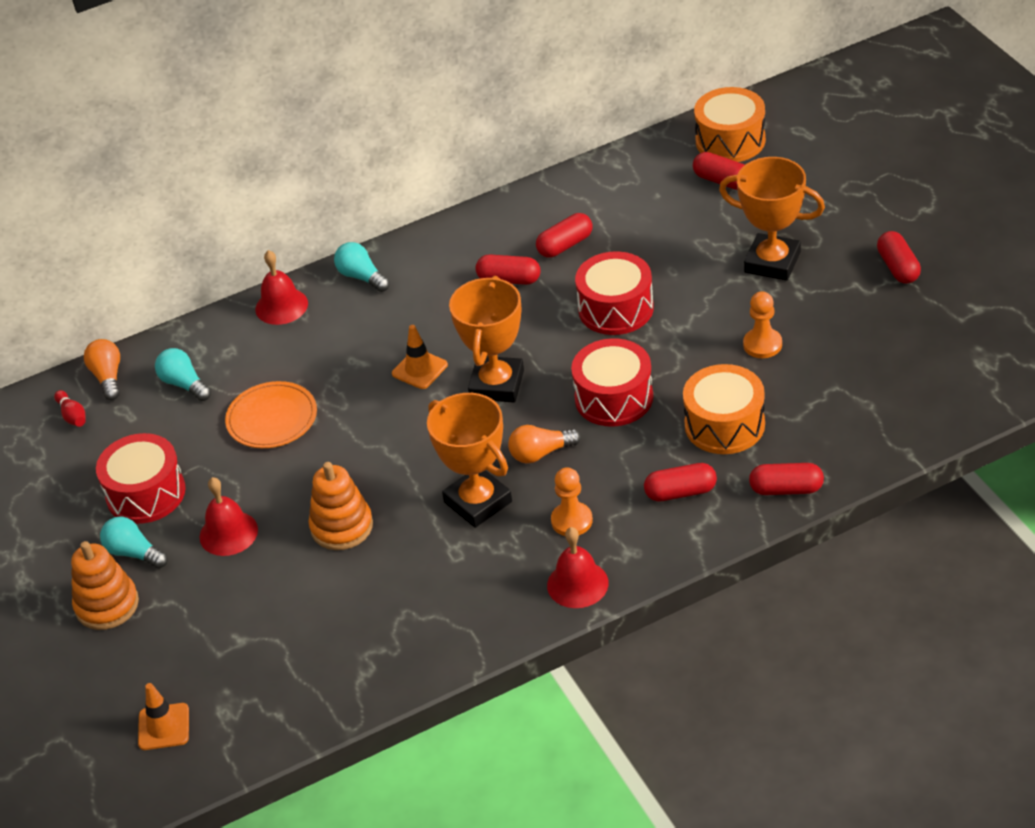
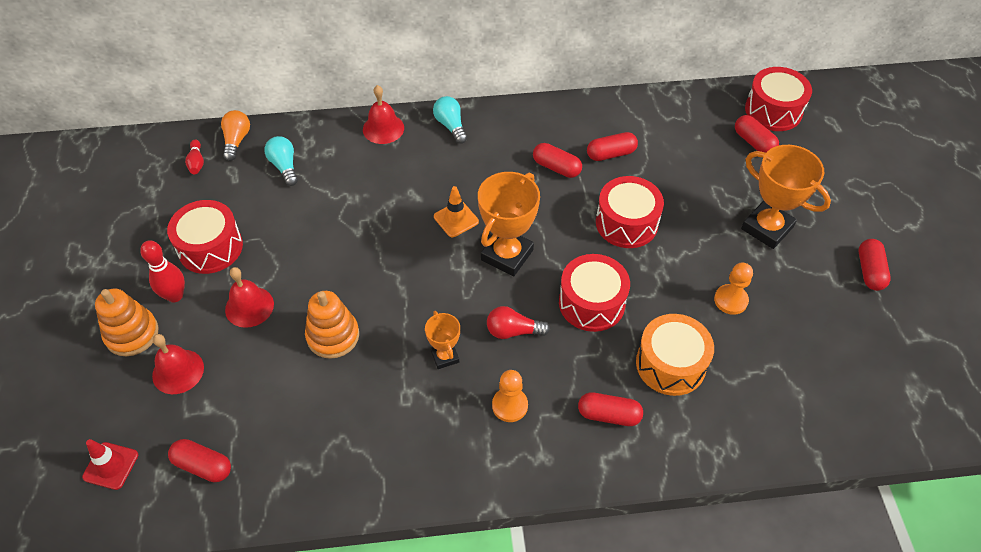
camera: 15 degrees right, 10 degrees up
(134, 553) = (175, 296): turquoise light bulb -> red bowling pin
(164, 727) = (111, 466): orange traffic cone -> red traffic cone
(272, 418) = (330, 219): orange plate -> none
(478, 502) = (445, 356): orange trophy -> orange trophy, size x0.55
(541, 453) = (513, 331): orange light bulb -> red light bulb
(577, 584) = (488, 470): red bell -> red bell (178, 371)
(730, 140) = (773, 110): orange drum -> red drum
(786, 489) = (698, 449): red capsule -> red capsule (203, 466)

